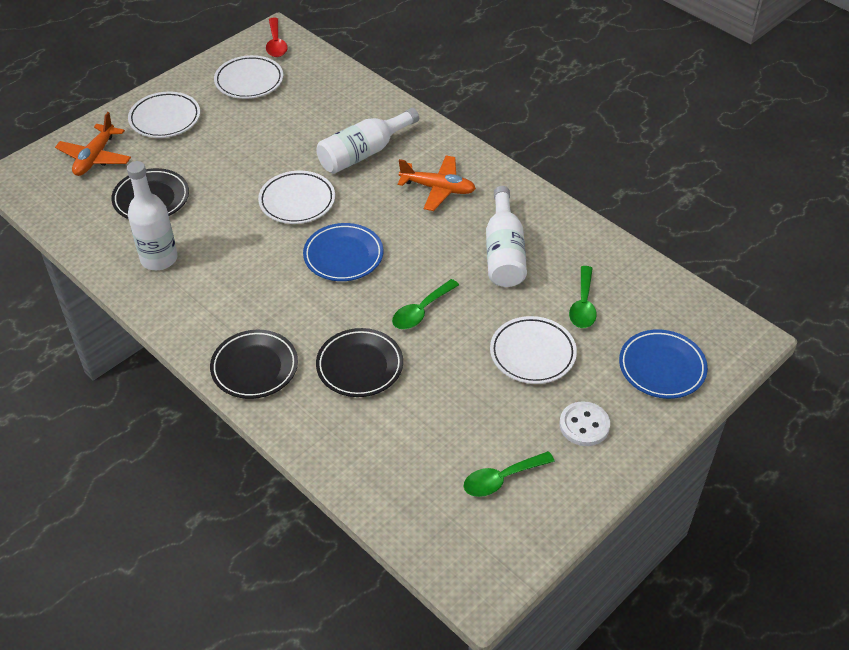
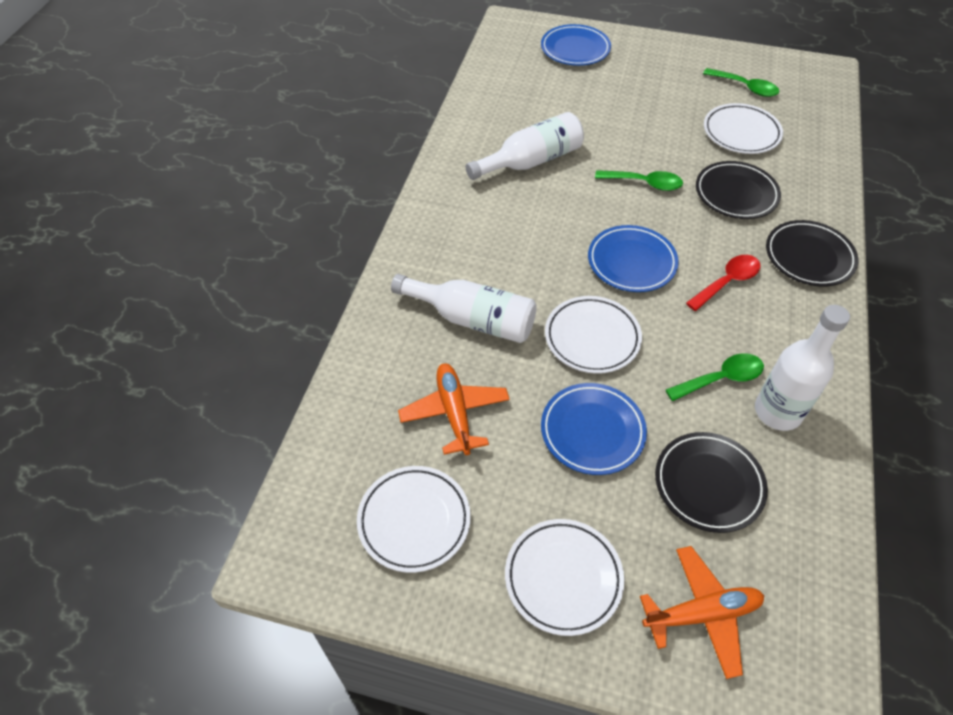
camera: 120 degrees left, 5 degrees up
(232, 168) = (592, 431): none -> blue plate
(276, 44) = (305, 540): red spoon -> red spoon (727, 282)
(438, 188) = (483, 236): orange plane -> orange plane (454, 413)
(532, 353) = (624, 109): white plate -> white plate (741, 133)
(583, 305) = (550, 100): green spoon -> green spoon (721, 379)
(584, 425) = (662, 67): white button -> none

